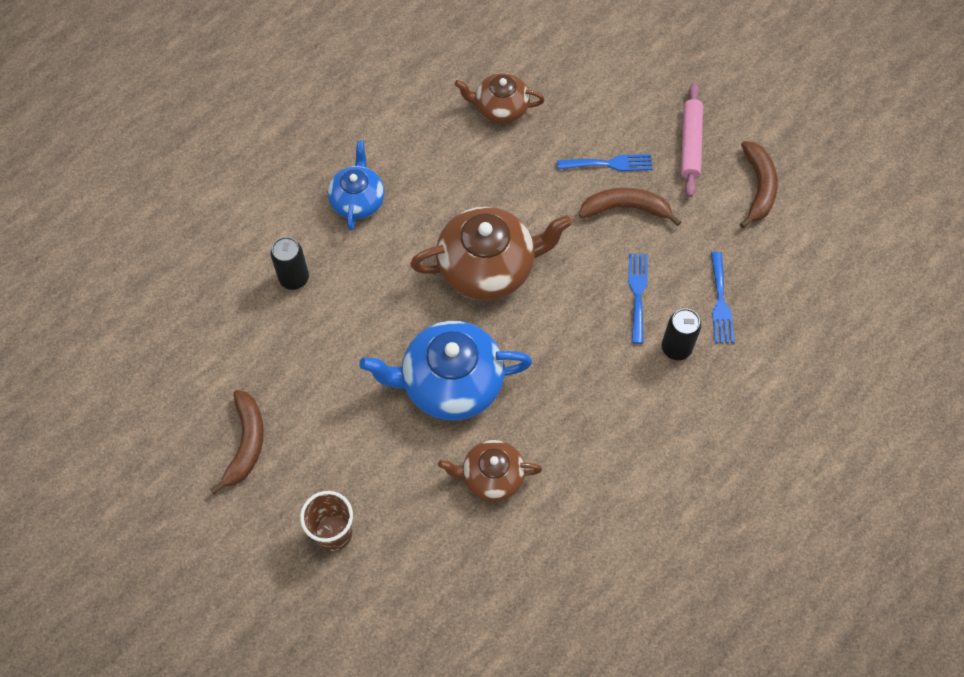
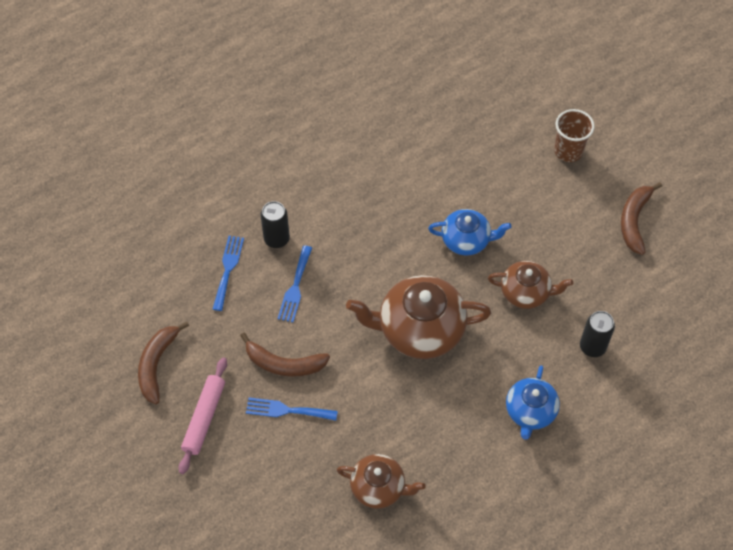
camera: 170 degrees left, 5 degrees down
(450, 383) = (466, 240): blue teapot -> blue teapot, size x0.59
(491, 477) = (445, 170): brown teapot -> brown teapot (526, 292)

